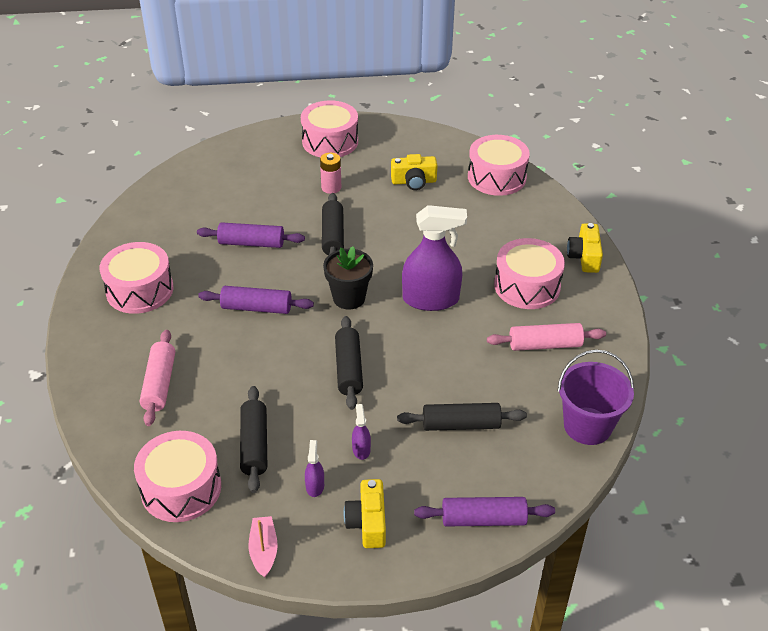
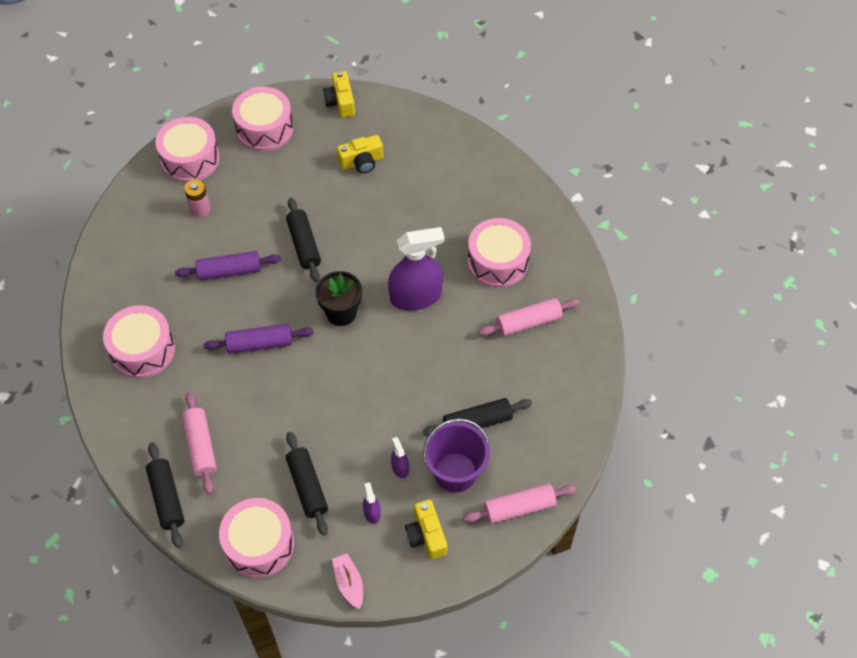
camera: 15 degrees left, 15 degrees up
(331, 187) = (284, 187): pink battery -> pink battery (200, 209)
(348, 369) = (364, 389): black rolling pin -> black rolling pin (167, 498)
(483, 519) = (519, 508): purple rolling pin -> pink rolling pin
(496, 177) = (439, 139): pink drum -> pink drum (190, 159)
(584, 257) = (541, 216): yellow camera -> yellow camera (340, 102)
(587, 426) = (582, 397): purple bucket -> purple bucket (455, 472)

